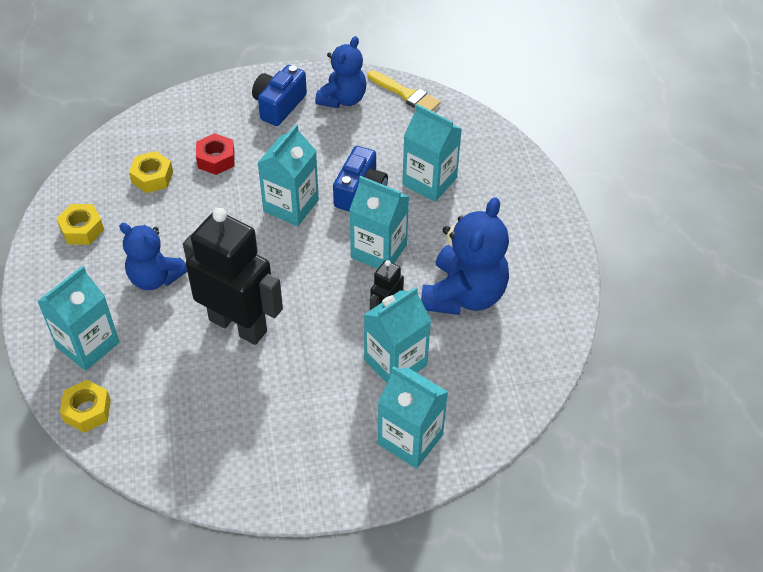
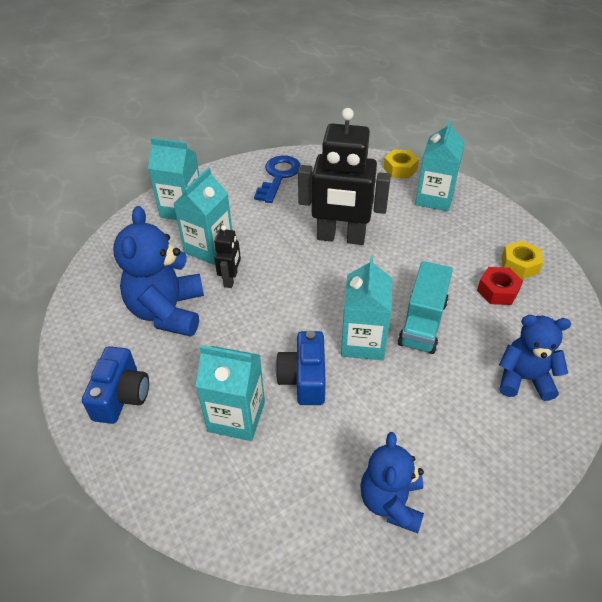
camera: 160 degrees right, 5 degrees down
(152, 177) = (510, 327): yellow nut -> none
(155, 277) = (428, 249): blue teddy bear -> blue teddy bear (524, 379)
(216, 159) = (470, 365): red nut -> red nut (497, 291)
(225, 205) = (422, 323): none -> turquoise truck
(256, 457) = (278, 176): none -> blue key
(279, 105) = (459, 461): blue camera -> blue camera (121, 396)
(378, 251) = (258, 325): turquoise carton -> none
(406, 94) = (315, 544): yellow brush -> none

